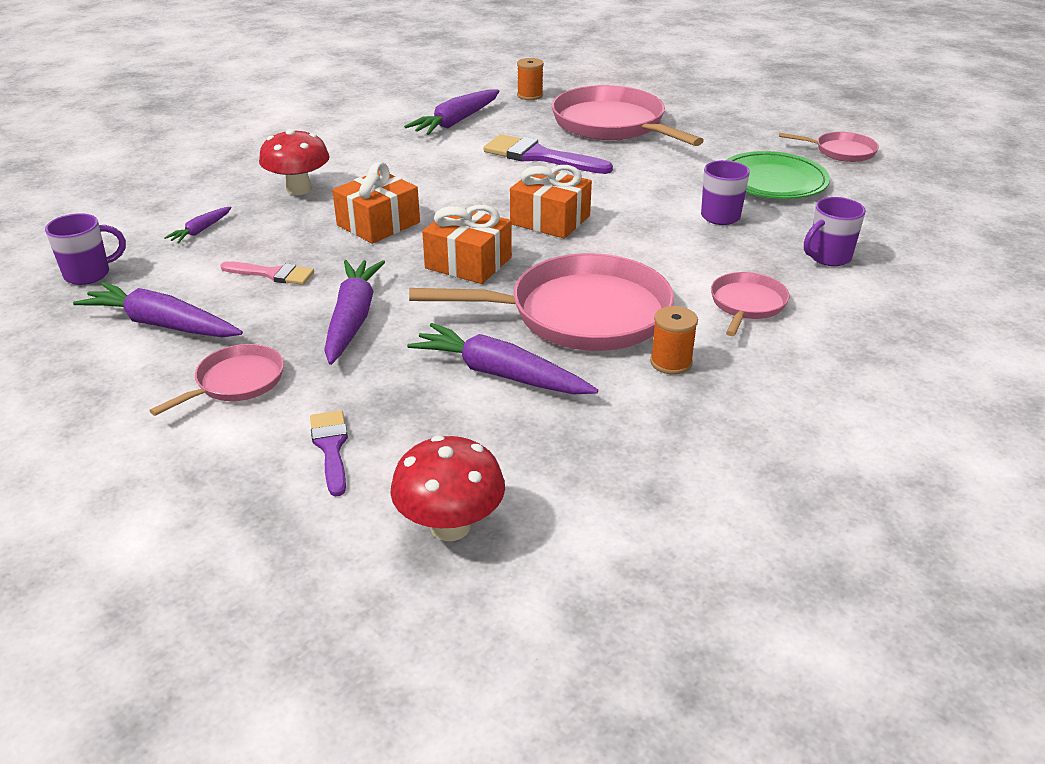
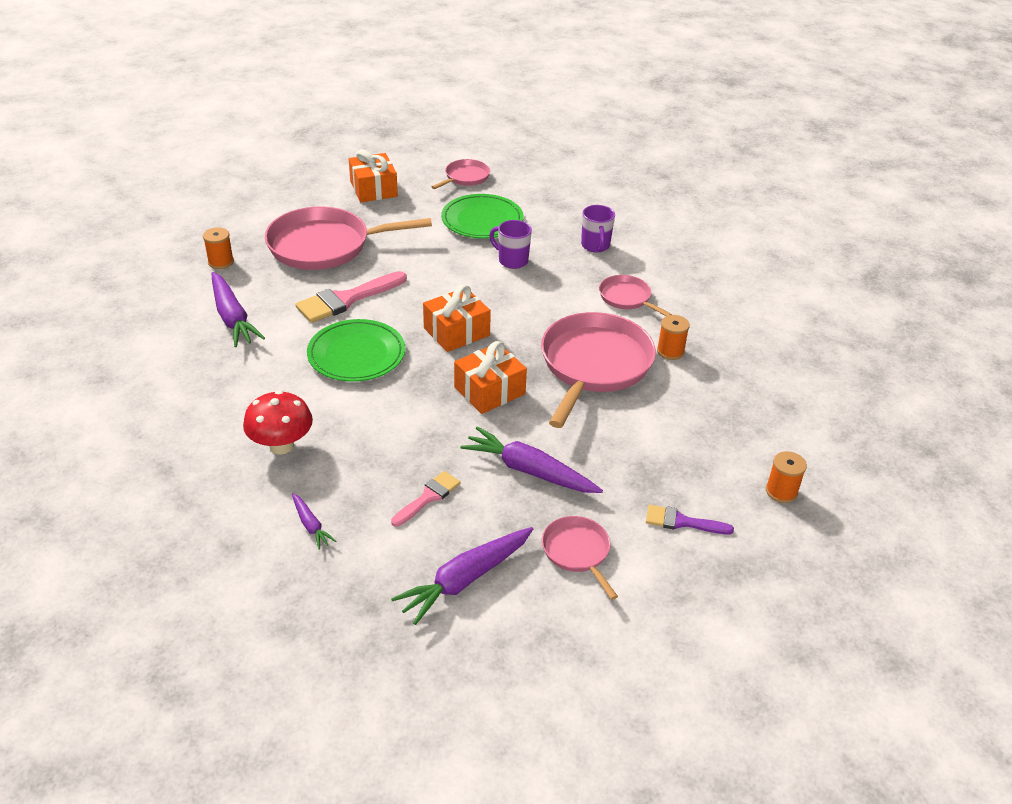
camera: 65 degrees left, 5 degrees up
(89, 274) = (338, 616): purple mug -> none
(378, 224) = (389, 417): orange gift -> orange gift (373, 189)
(450, 526) = (781, 491): red mushroom -> orange spool
(459, 184) = (356, 354): none -> green plate
(499, 374) = (642, 423): purple carrot -> none
(539, 156) = (346, 299): purple brush -> pink brush

